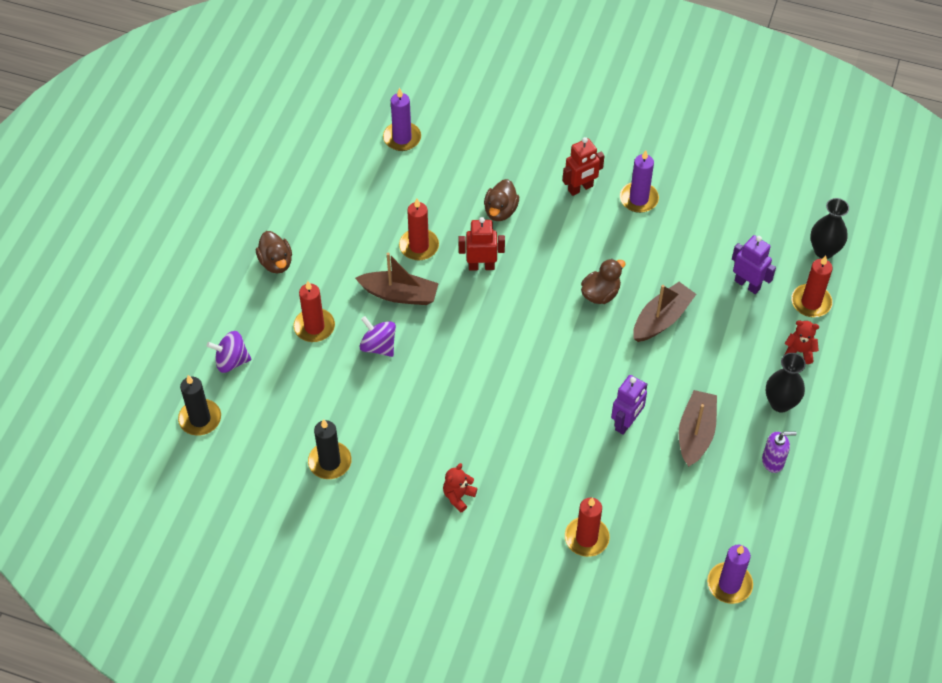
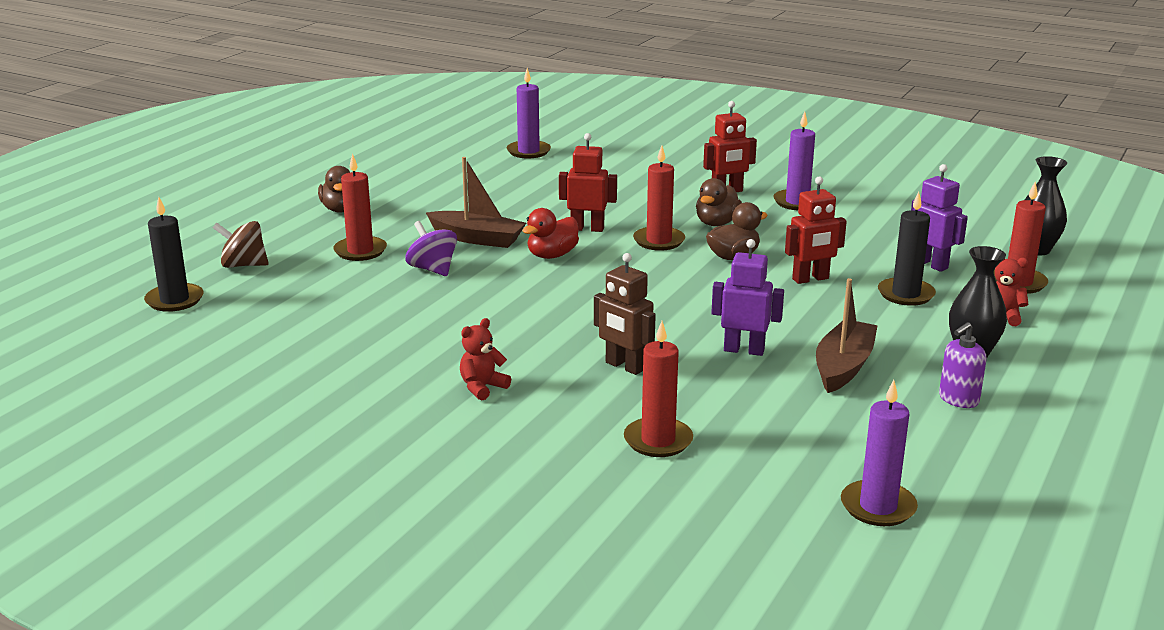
camera: 10 degrees right, 30 degrees down
(231, 361) = (243, 265): purple spinning top -> brown spinning top
(330, 462) = (320, 345): black candle -> black candle (906, 294)
(419, 246) = (516, 211): red candle -> red candle (659, 241)
(463, 312) = (552, 255): none -> red duck
(500, 211) = (625, 198): brown duck -> brown duck (716, 223)
(548, 456) = (624, 366): none -> brown robot
(626, 423) = (744, 350): purple robot -> purple robot turned 120 degrees counterclockwise
(661, 319) = (810, 279): brown boat -> red robot
(773, 461) = (958, 399): purple soap dispenser -> purple soap dispenser turned 135 degrees clockwise

